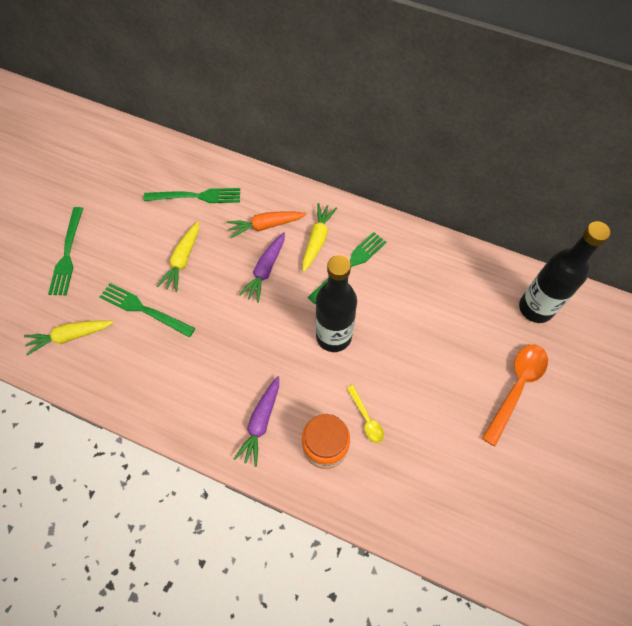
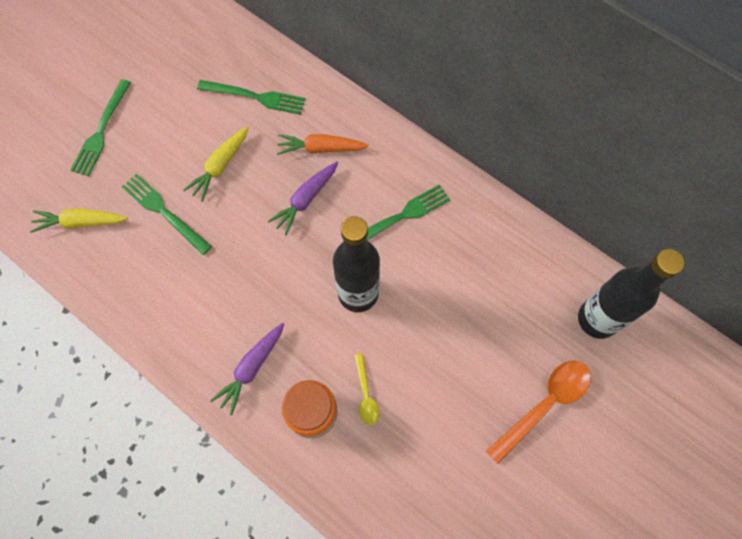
camera: 15 degrees right, 5 degrees up
(317, 240) = (373, 179): yellow carrot -> none

